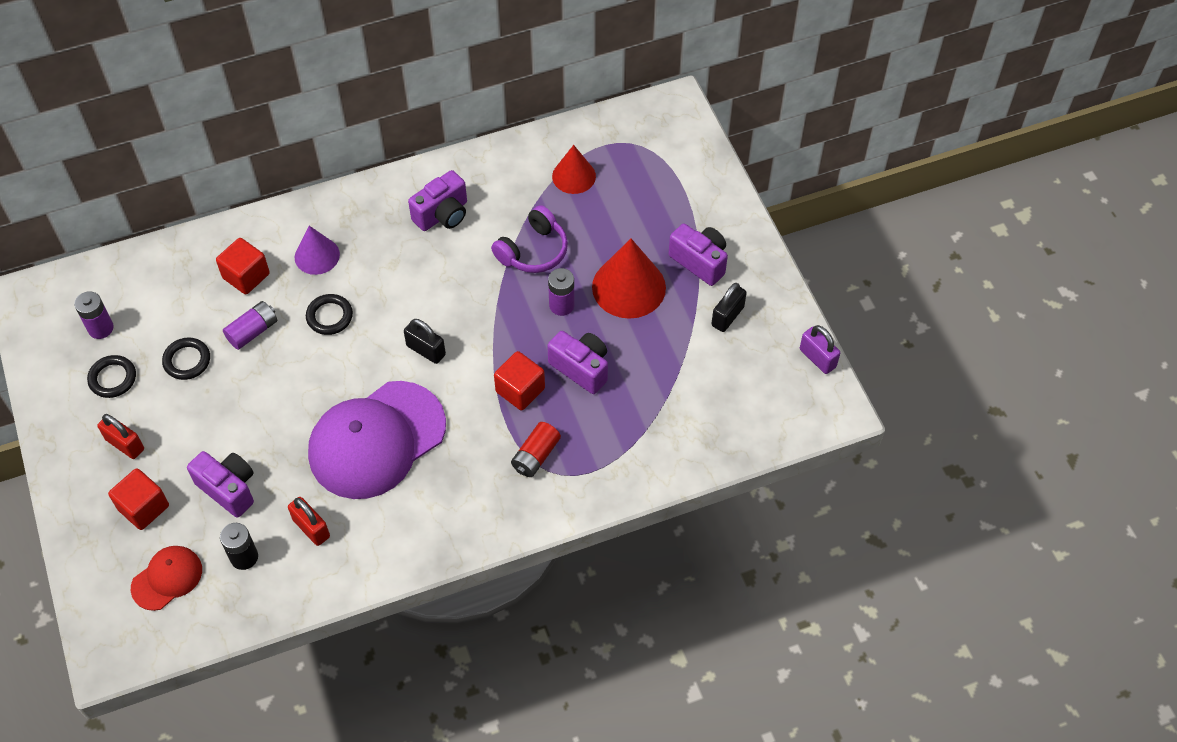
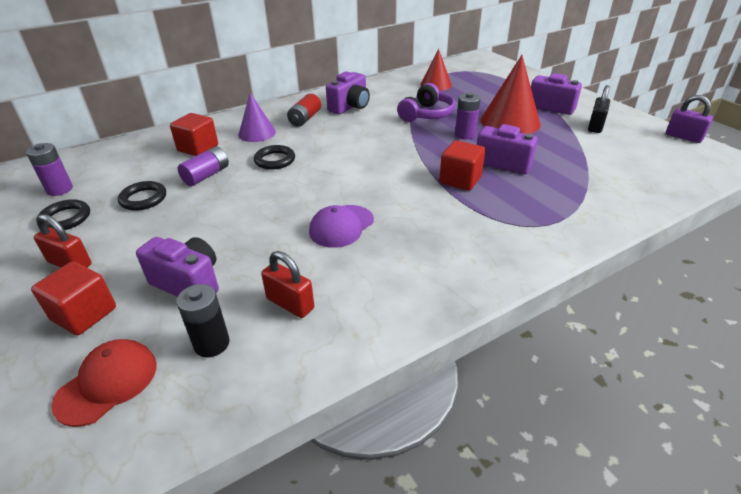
camera: 10 degrees left, 20 degrees down
(376, 440) = (341, 226): purple cap -> purple cap, size x0.49
(426, 350) = (365, 168): black padlock -> none
(536, 456) = (501, 217): red battery -> red battery (305, 119)

